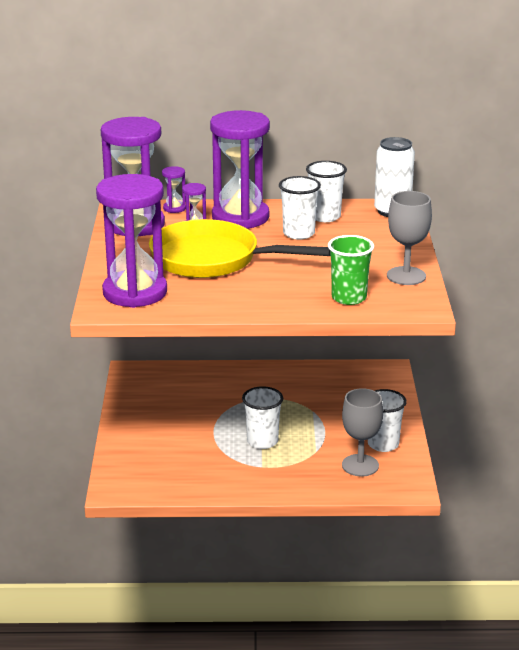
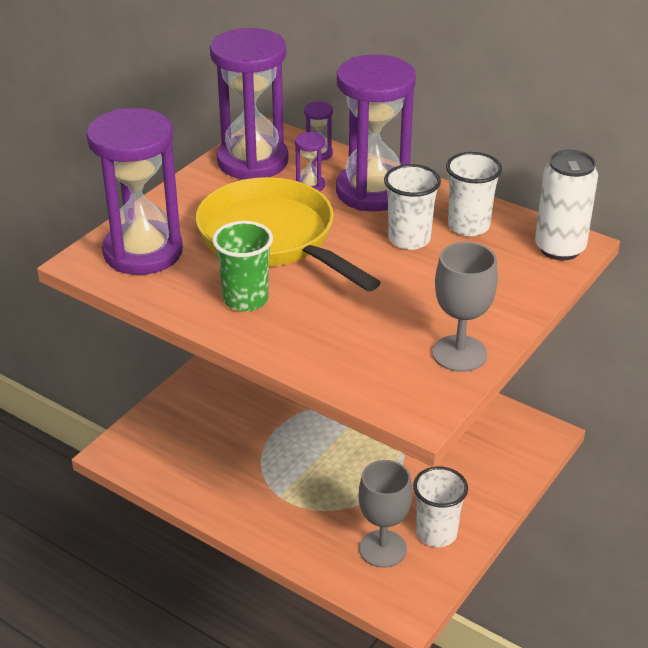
camera: 35 degrees right, 10 degrees up
(262, 441) = (312, 465): white cup -> none
(349, 298) = (353, 357): green cup -> green cup (245, 299)

